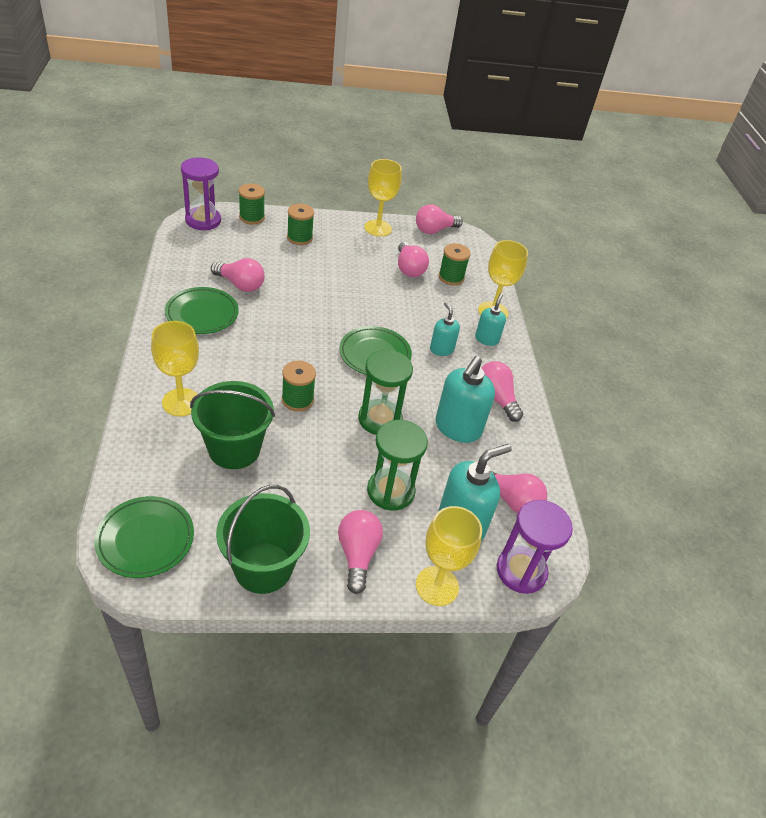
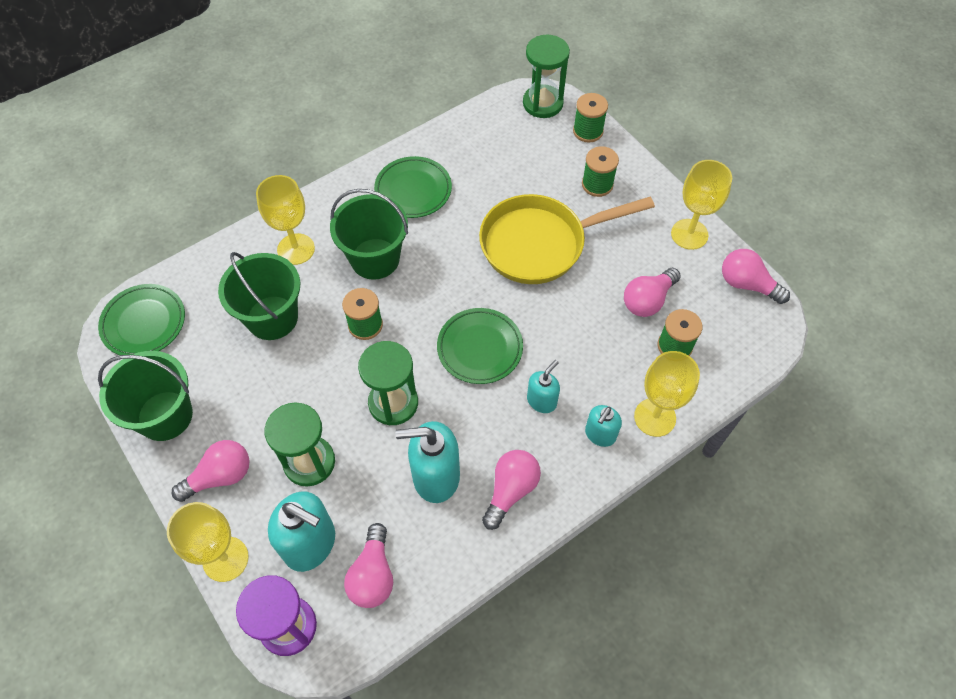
camera: 65 degrees right, 15 degrees up
(203, 220) = (542, 103): purple hourglass -> green hourglass
(240, 284) = (479, 188): pink light bulb -> none
(242, 364) = (375, 259): none -> green bucket
(319, 284) = (540, 244): none -> yellow pan
(486, 339) = (600, 434): turquoise soap dispenser -> turquoise soap dispenser turned 135 degrees clockwise

